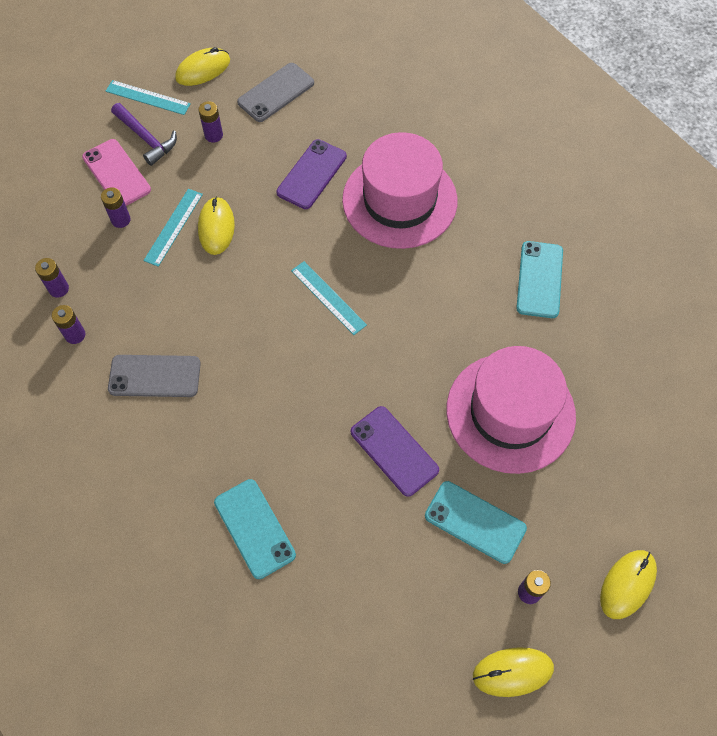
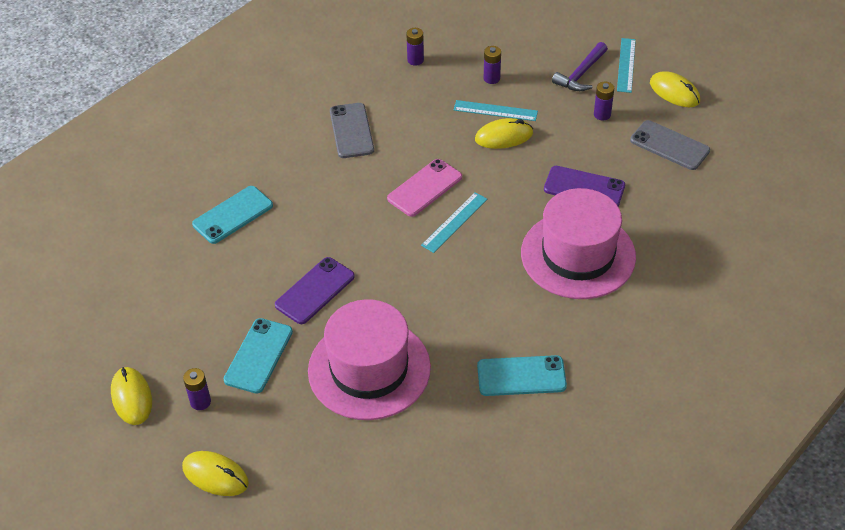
camera: 80 degrees right, 15 degrees down
(75, 335) = (377, 79): purple battery -> none
(116, 173) = (537, 65): pink phone -> pink phone (425, 188)

